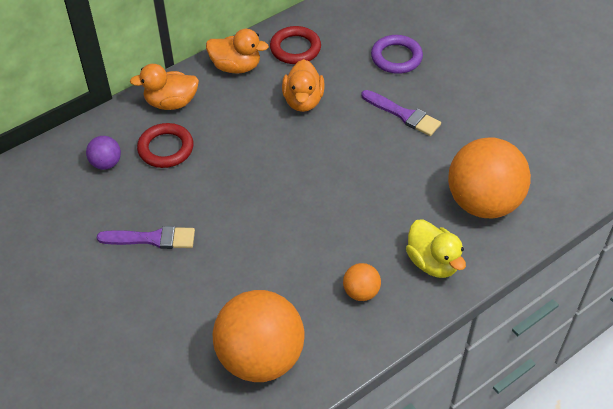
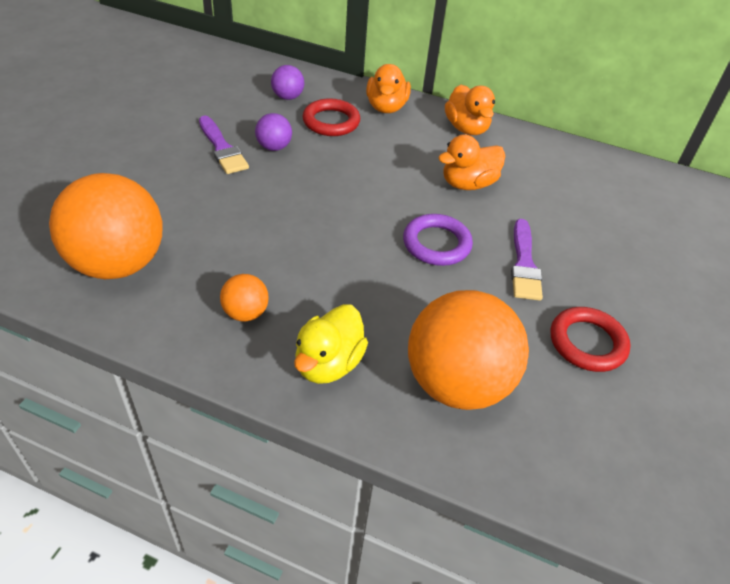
camera: 55 degrees right, 5 degrees down
(171, 103) = (386, 107): orange duck -> orange duck turned 135 degrees counterclockwise
(175, 202) = (274, 147): none -> purple ball
(295, 48) = (530, 156): red ring -> red ring (587, 343)
(396, 57) = (599, 231): purple ring -> purple ring (436, 244)

